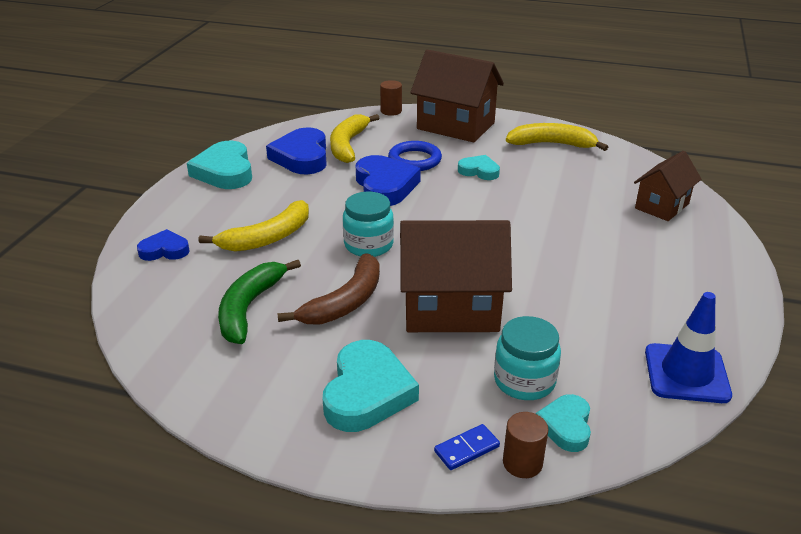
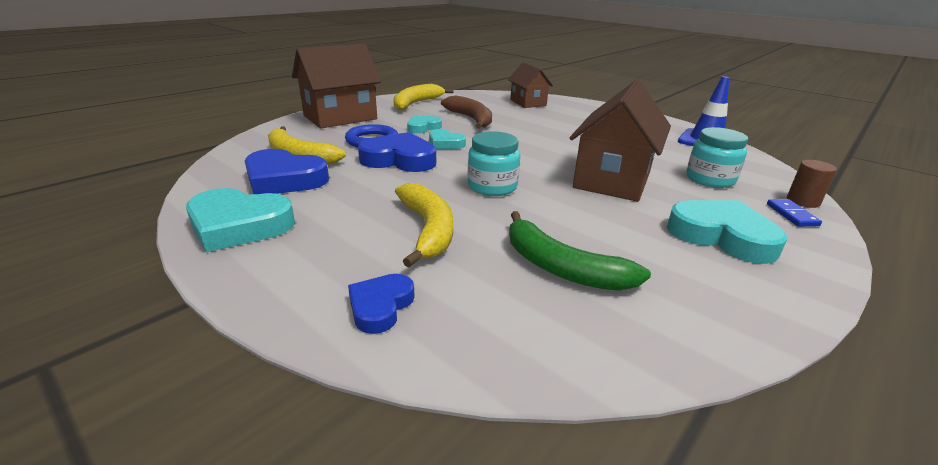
camera: 65 degrees left, 5 degrees down
(345, 302) = (579, 216): brown banana -> brown banana (471, 119)
(391, 111) = (269, 128): brown cylinder -> none
(566, 426) = (760, 180): turquoise heart -> turquoise heart (445, 143)

